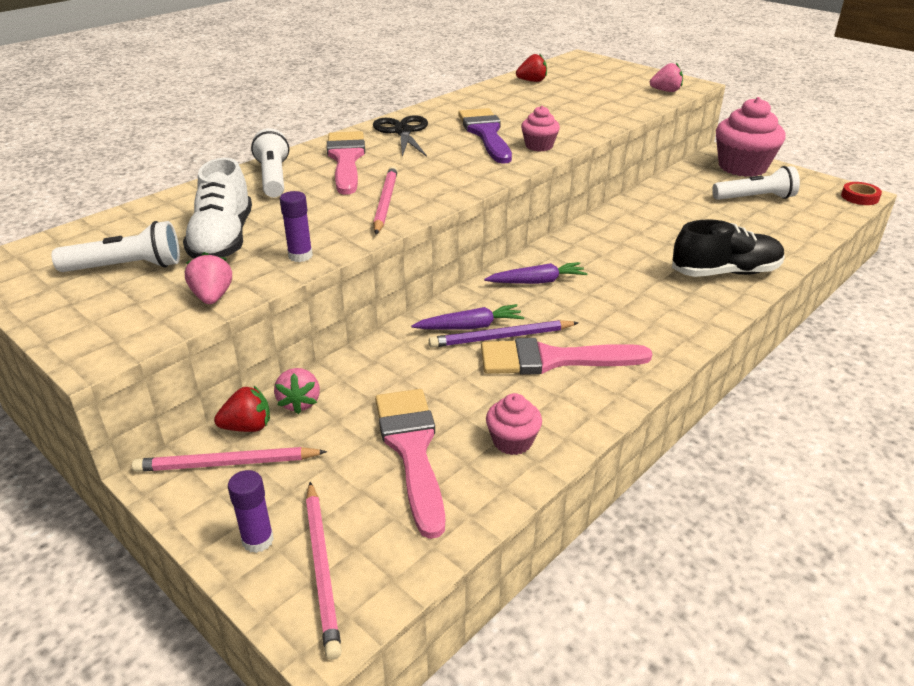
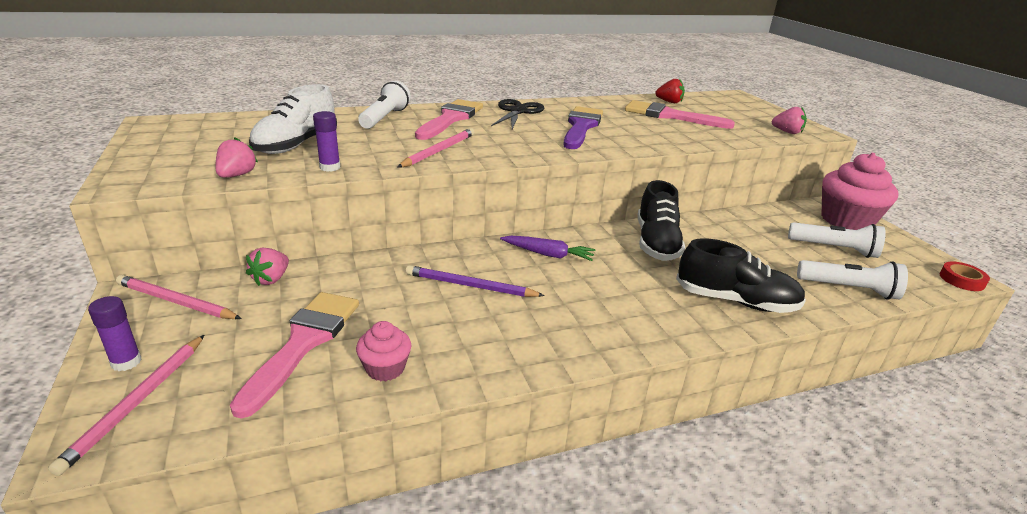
camera: 25 degrees right, 5 degrees down
(126, 267) = (216, 144): white flashlight -> white flashlight (849, 289)
(247, 427) = (219, 282): red strawberry -> none
(470, 327) = (455, 270): purple carrot -> none
(539, 146) = (614, 144): pink cupcake -> none
(552, 359) = (492, 317): pink brush -> pink brush (670, 116)
(616, 238) = (656, 243): none -> black shoe

